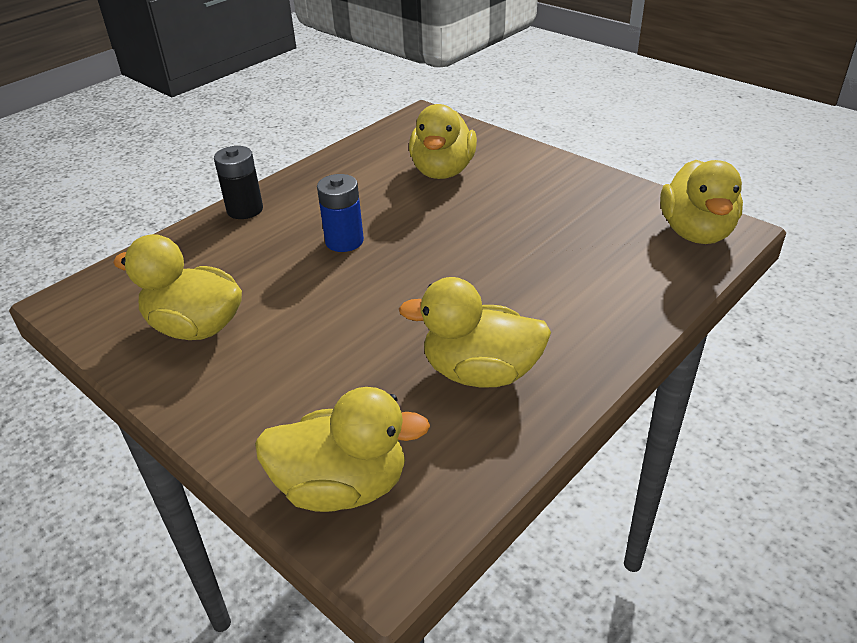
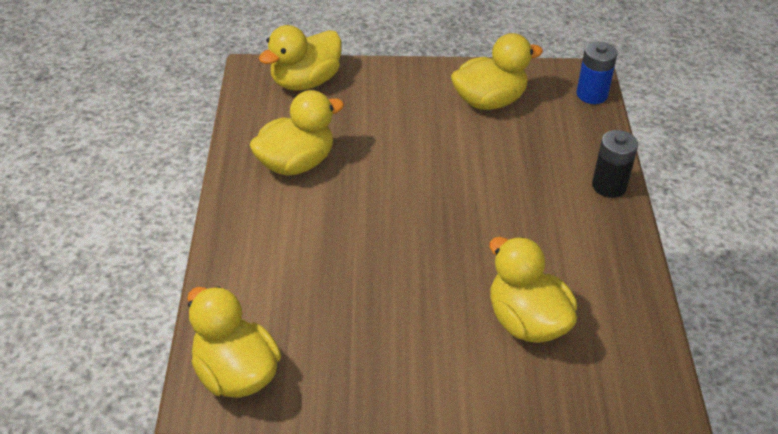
camera: 135 degrees right, 5 degrees up
(344, 241) = (497, 201): blue battery -> blue battery (592, 94)

